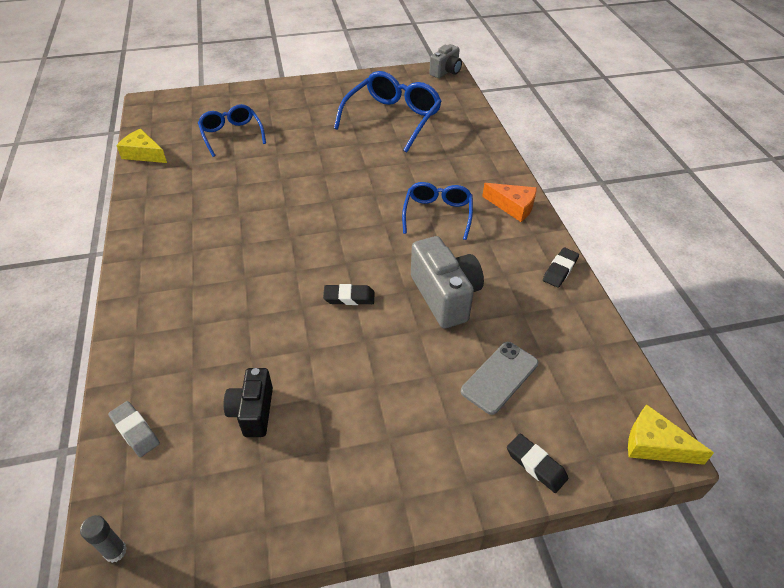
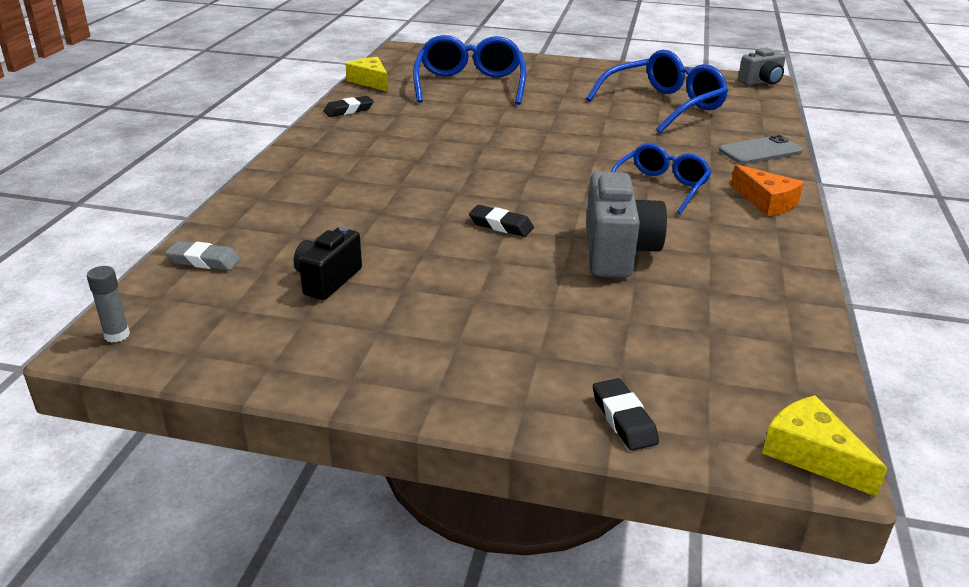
camera: 25 degrees right, 15 degrees down
(135, 431) = (204, 261): grey eraser -> grey eraser turned 60 degrees counterclockwise
(231, 135) = (470, 85): blue glasses -> blue glasses, size x1.58
(499, 377) = (634, 333): grey phone -> grey phone (760, 151)
(560, 270) = (790, 267): black eraser -> black eraser (348, 110)

